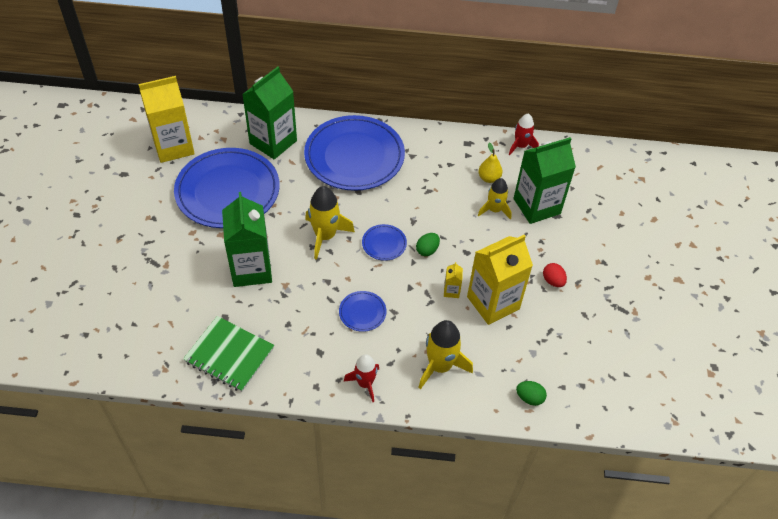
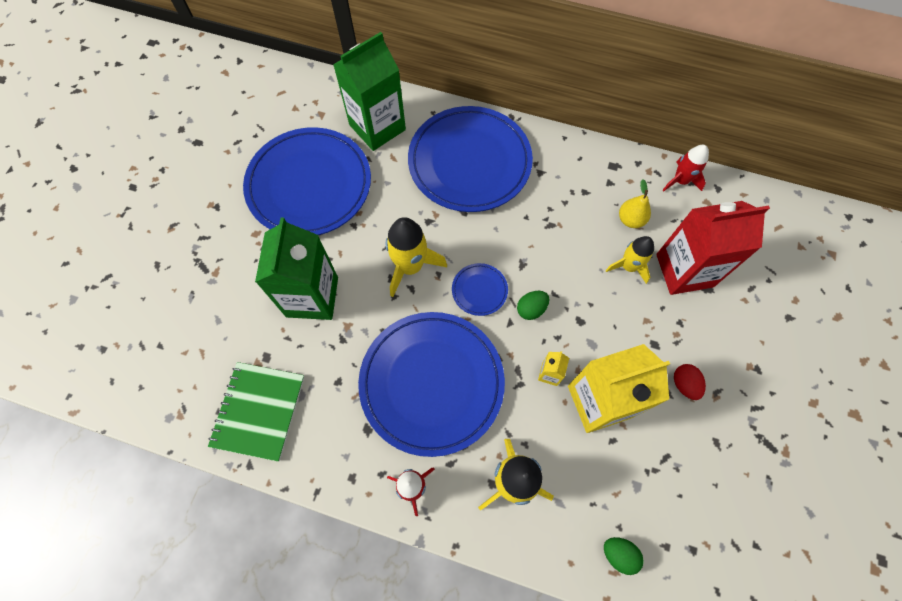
camera: 15 degrees right, 15 degrees up
(173, 147) = (261, 115): yellow carton -> none
(229, 355) = (259, 411): green notebook -> green notebook turned 60 degrees clockwise
(362, 312) = (432, 383): blue plate -> blue plate, size x2.41
(536, 206) = (684, 270): green carton -> red carton

